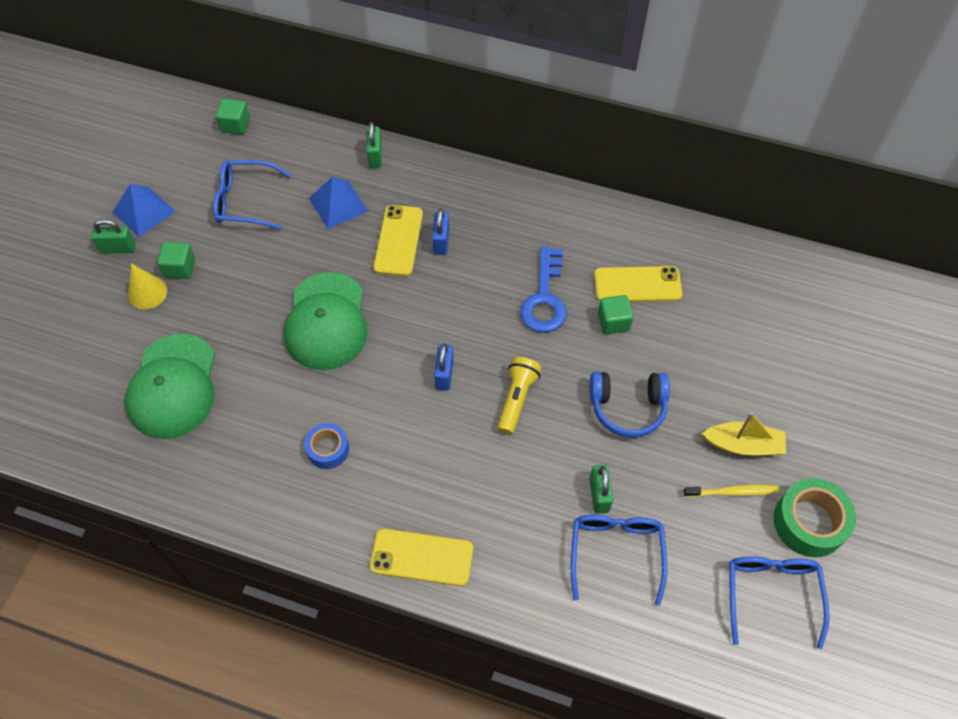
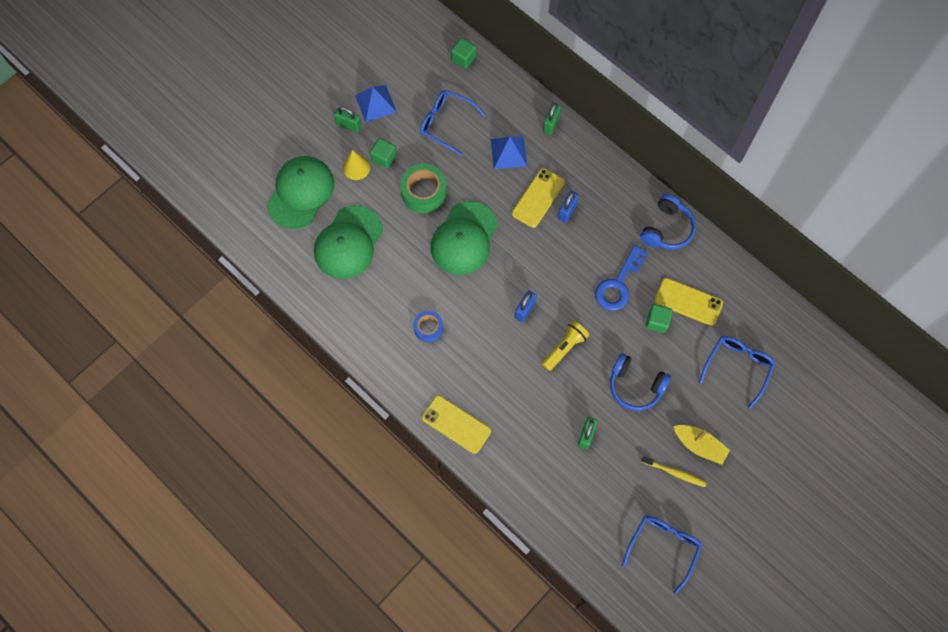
camera: 25 degrees right, 10 degrees up
(82, 351) = (301, 193): none -> green cap
(569, 216) = (667, 229): none -> blue headphones
(616, 552) = (578, 476): blue glasses -> blue glasses (738, 367)
(809, 522) = (714, 515): green tape -> green tape (424, 192)

